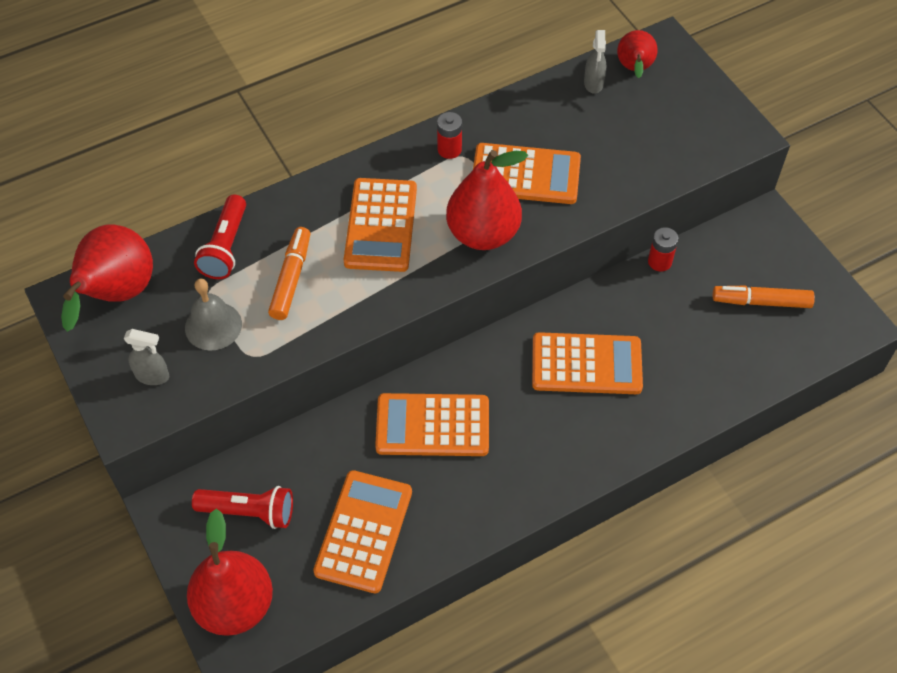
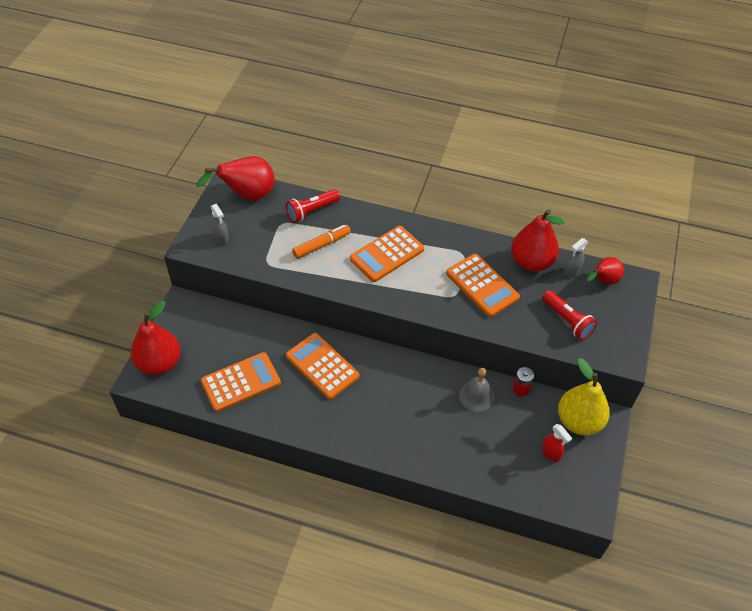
camera: 45 degrees right, 5 degrees down
(213, 326) = (267, 238): grey bell -> grey bell (476, 396)
(249, 512) = (209, 333): red flashlight -> red flashlight (567, 321)
(449, 149) = (460, 246): red battery -> none
(483, 233) = (428, 295): red pear -> red pear (531, 262)
(586, 364) = (424, 403): orange calculator -> none
(748, 245) = (578, 421): none -> yellow pear
(761, 302) = (551, 453): orange marker -> red spray bottle

